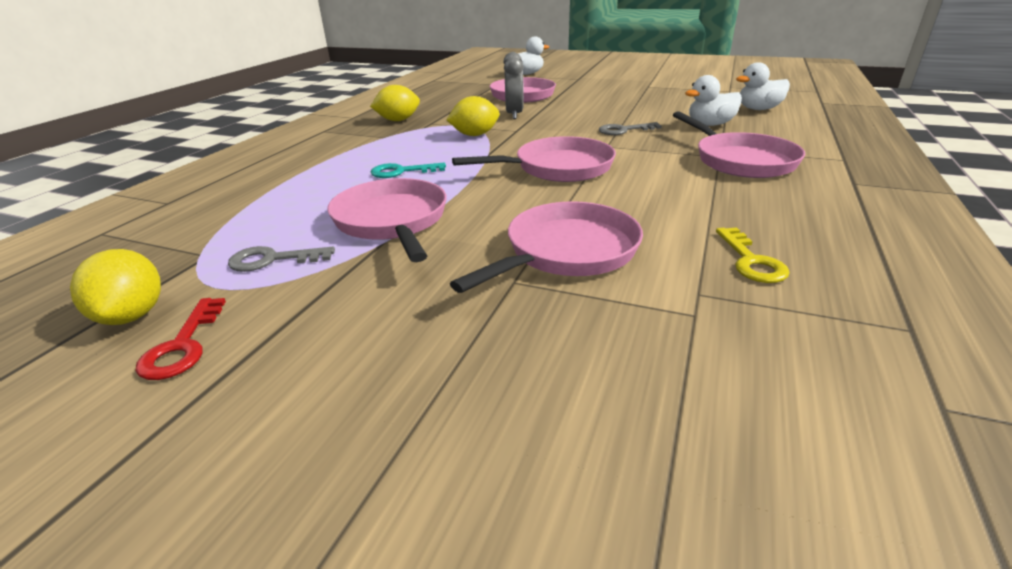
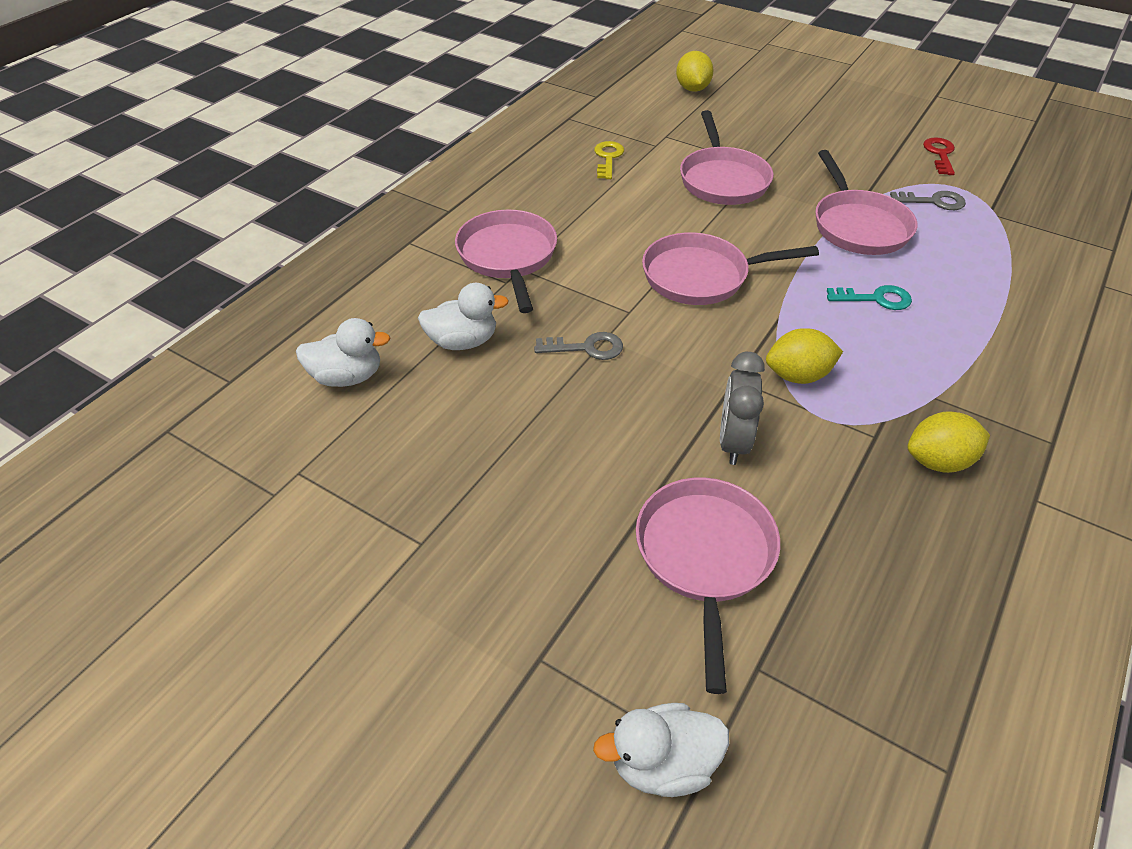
camera: 170 degrees left, 15 degrees up
(132, 315) = (990, 174): yellow lemon -> yellow lemon (692, 89)
(566, 252) = (722, 179): pink pan -> pink pan turned 60 degrees counterclockwise

